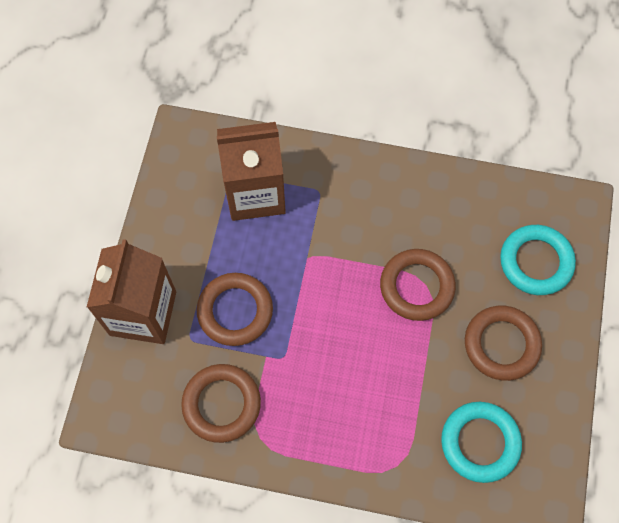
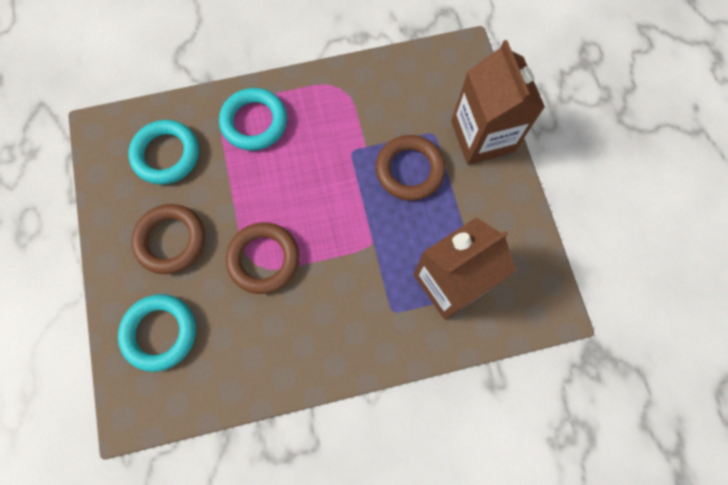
camera: 155 degrees right, 5 degrees up
(221, 404) = (381, 98): brown ring -> none
(371, 438) = (254, 122): none -> turquoise ring

